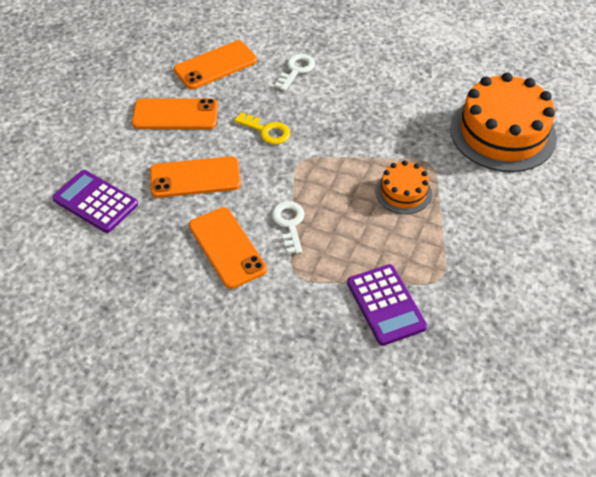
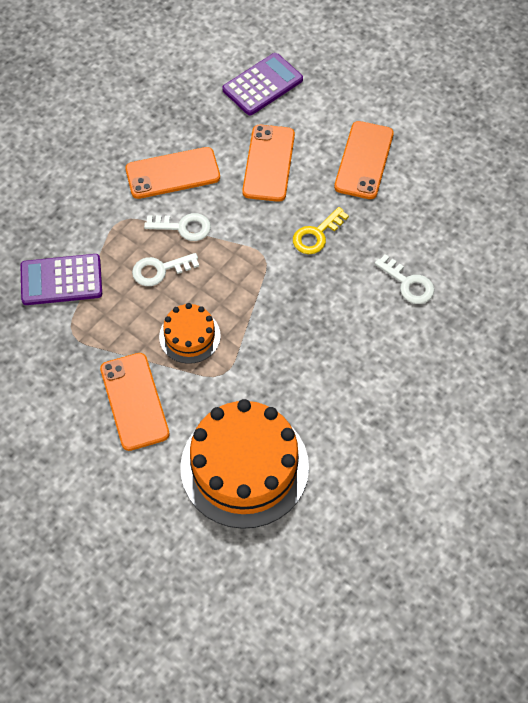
camera: 105 degrees right, 10 degrees up
(215, 65) = (435, 208): orange phone -> orange phone (134, 401)
(344, 230) = (159, 270): none -> white key

